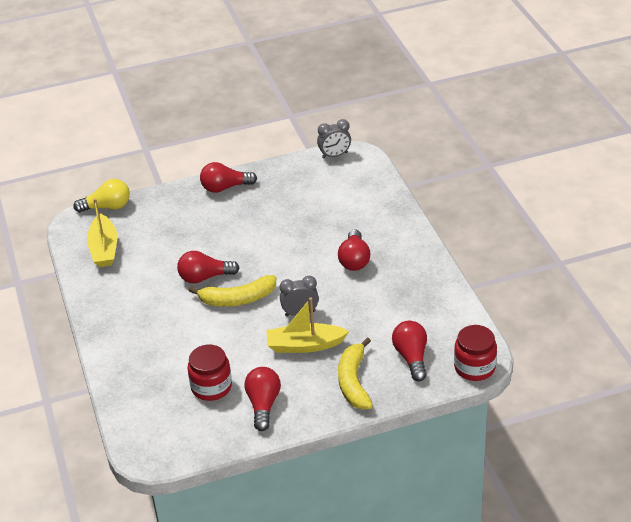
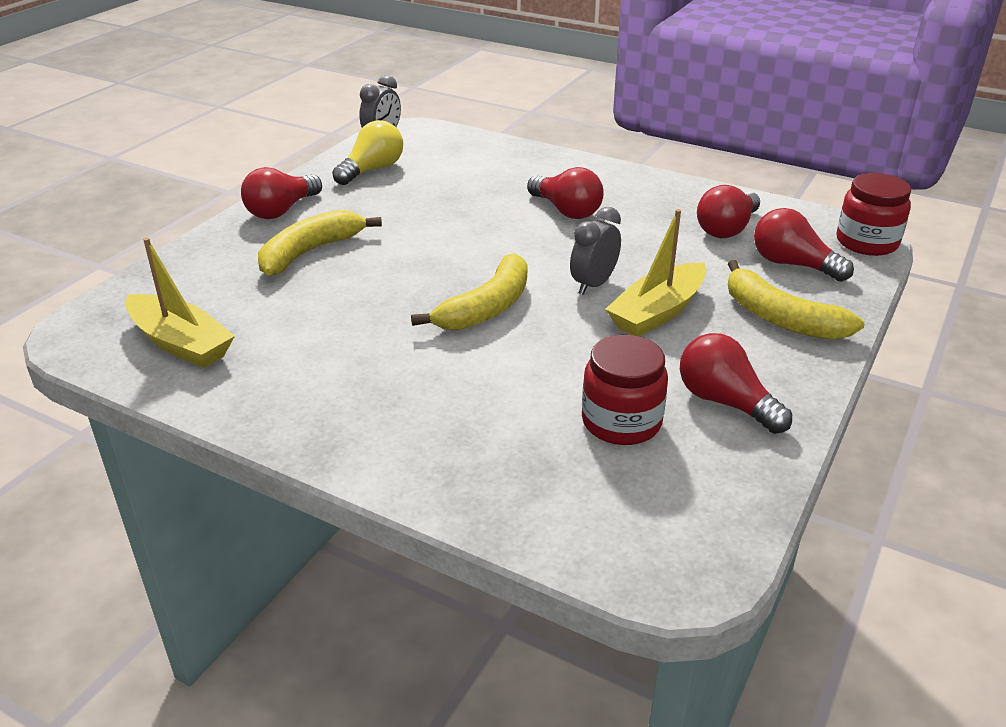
camera: 45 degrees left, 5 degrees down
(107, 207) = (115, 295): yellow light bulb -> yellow light bulb (372, 170)
(205, 277) = (400, 306): red light bulb -> red light bulb (727, 229)
(206, 223) = (310, 252): none -> yellow banana

